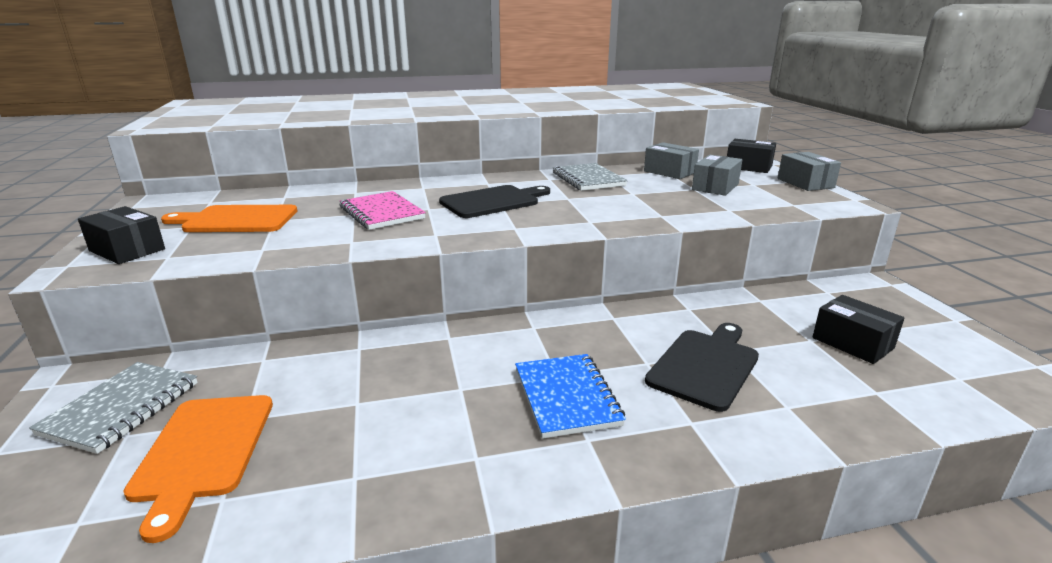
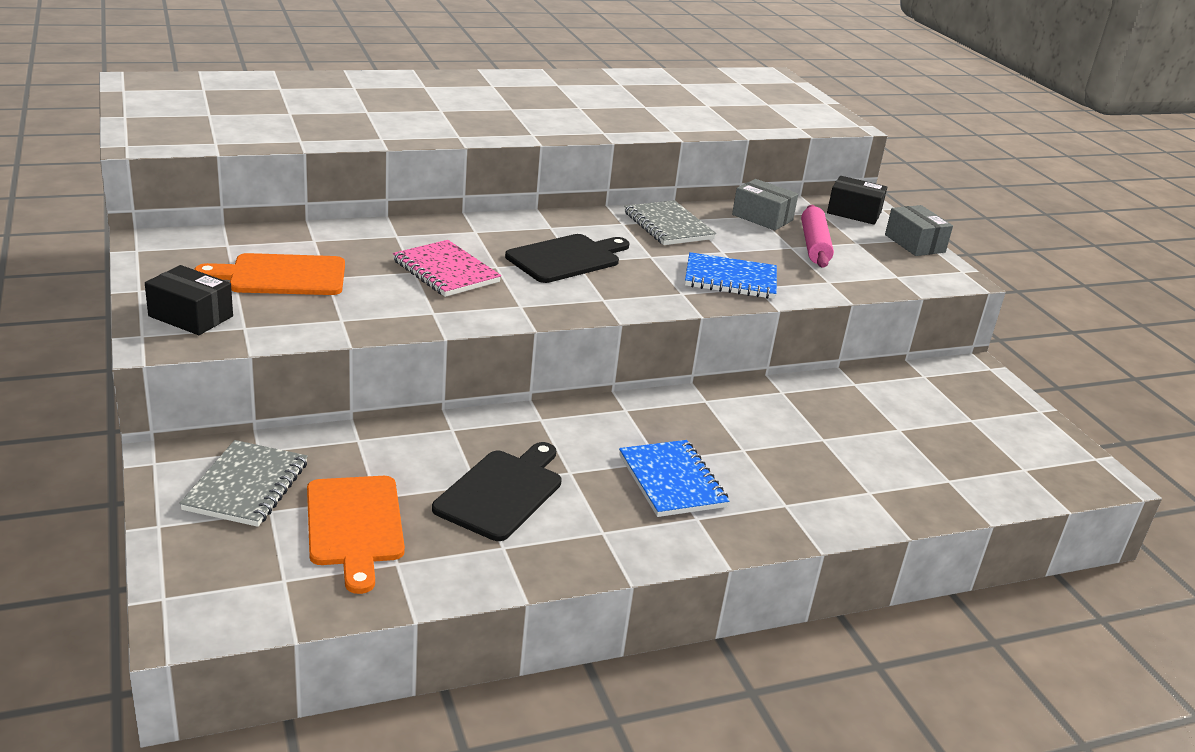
camera: 10 degrees left, 5 degrees up
(637, 211) = (730, 279): none -> blue notebook
(705, 366) = (798, 453): black cutting board -> black cutting board (501, 492)
(715, 187) = (814, 245): grey box -> pink rolling pin
(852, 343) = (937, 433): black box -> none

